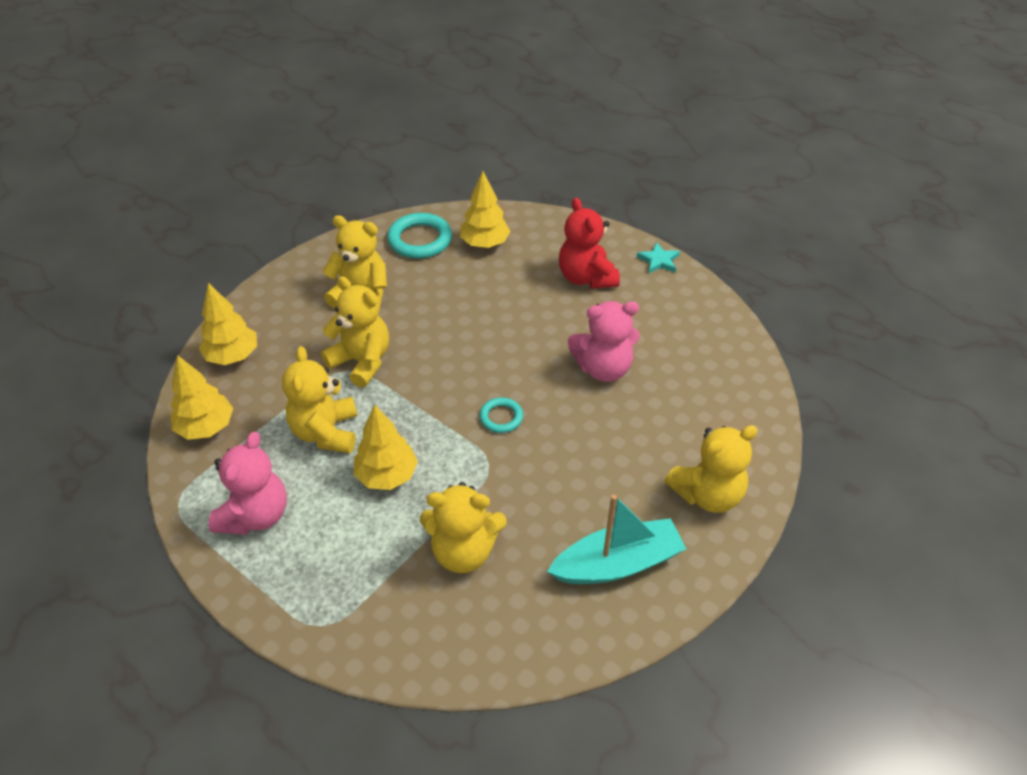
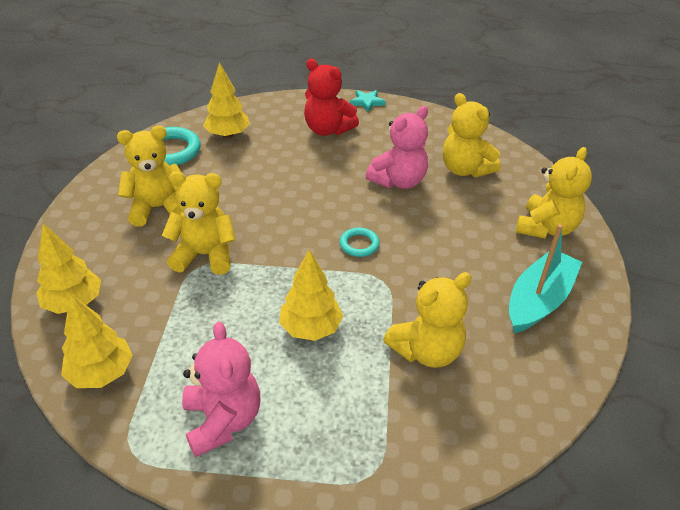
camera: 35 degrees left, 5 degrees down
(326, 432) = (225, 322): yellow teddy bear -> yellow teddy bear (465, 169)

